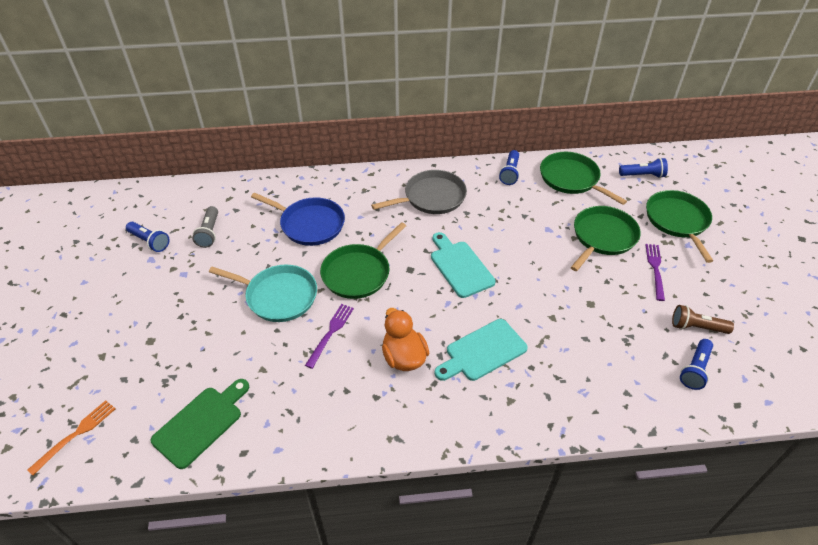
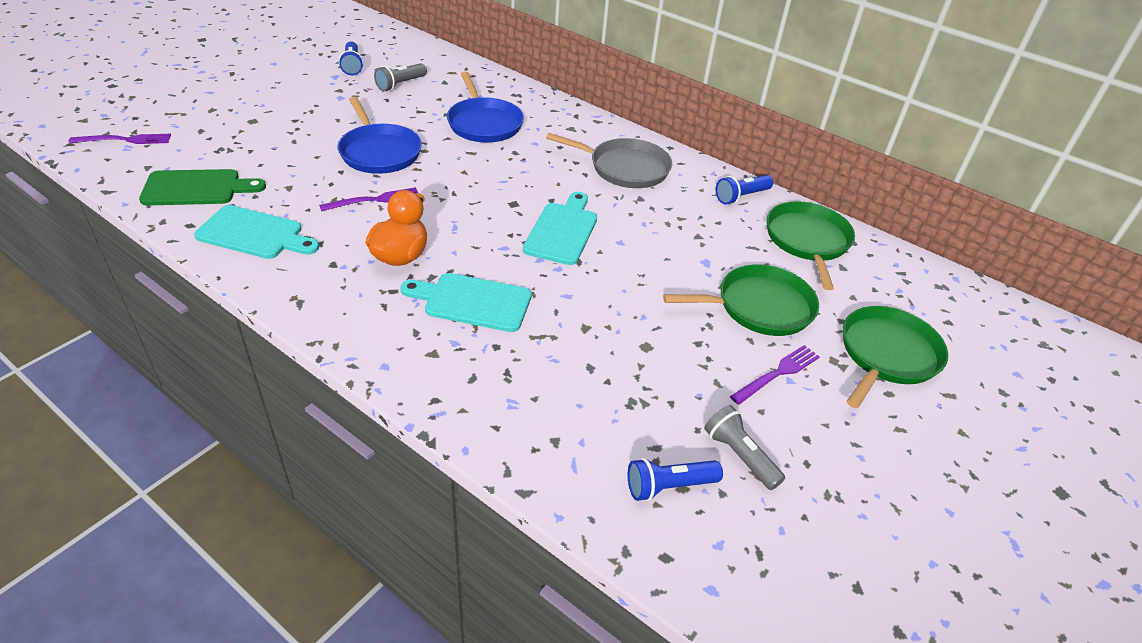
camera: 40 degrees right, 5 degrees down
(76, 434) = (126, 140): orange fork -> purple fork
(278, 296) = (379, 152): turquoise pan -> blue pan
(296, 420) = (254, 234): none -> turquoise cutting board
(358, 273) = (466, 178): green pan -> none
(642, 175) = (910, 290): blue flashlight -> none
(697, 327) = (739, 456): brown flashlight -> grey flashlight

